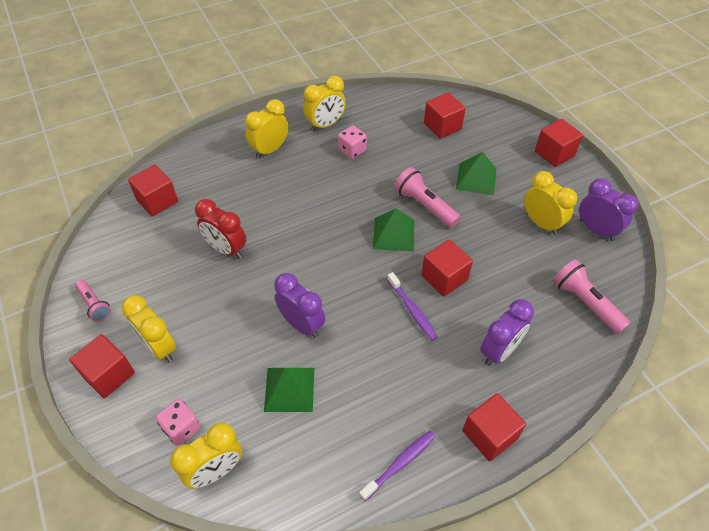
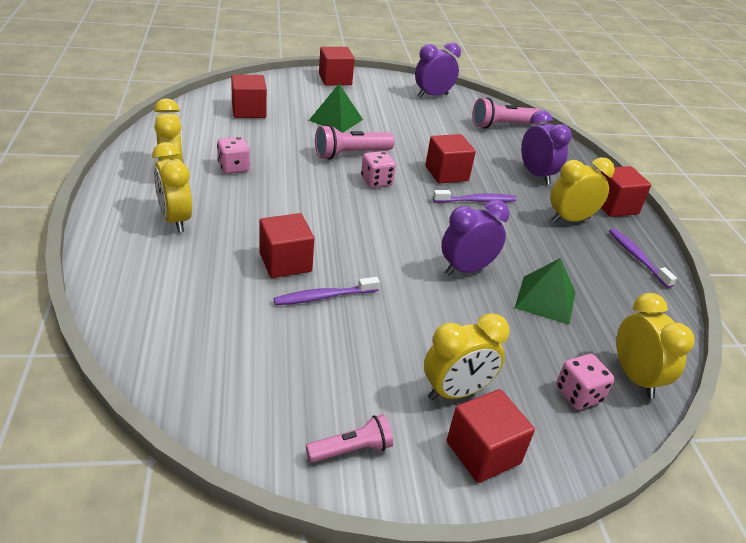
camera: 75 degrees left, 15 degrees down
(157, 201) = (183, 341): red cube -> red cube (285, 262)
(226, 249) = (324, 297): red clock -> purple toothbrush
(394, 234) = (376, 181): green pyramid -> pink dice
(541, 223) = (411, 112): yellow clock -> yellow clock (570, 220)

